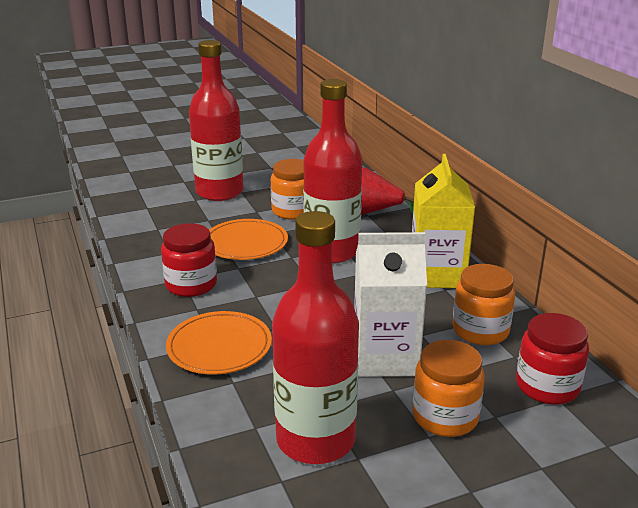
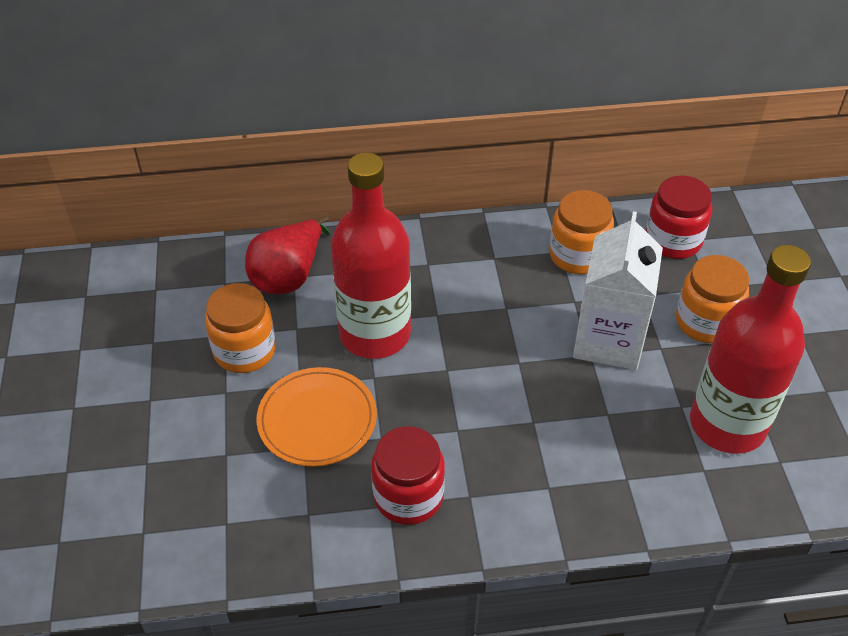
camera: 75 degrees left, 20 degrees up
(219, 192) = (135, 428): red bottle -> none
(219, 346) = (557, 482): orange plate -> none
(437, 274) = (462, 255): yellow carton -> none

